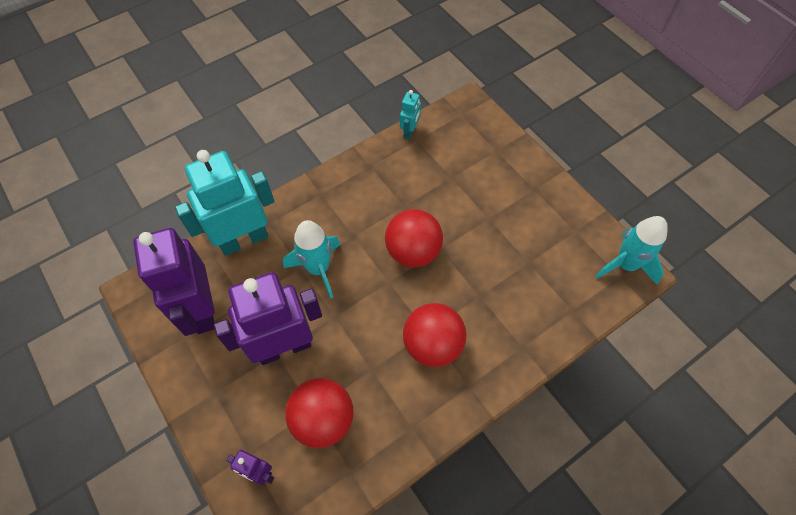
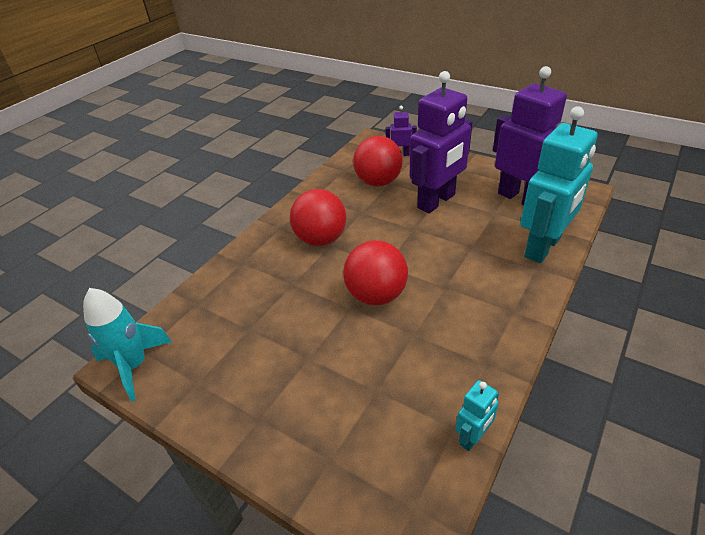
camera: 160 degrees right, 20 degrees down
(318, 269) = (455, 251): turquoise rocket -> none
(410, 131) = (473, 437): turquoise robot -> turquoise robot turned 135 degrees counterclockwise

